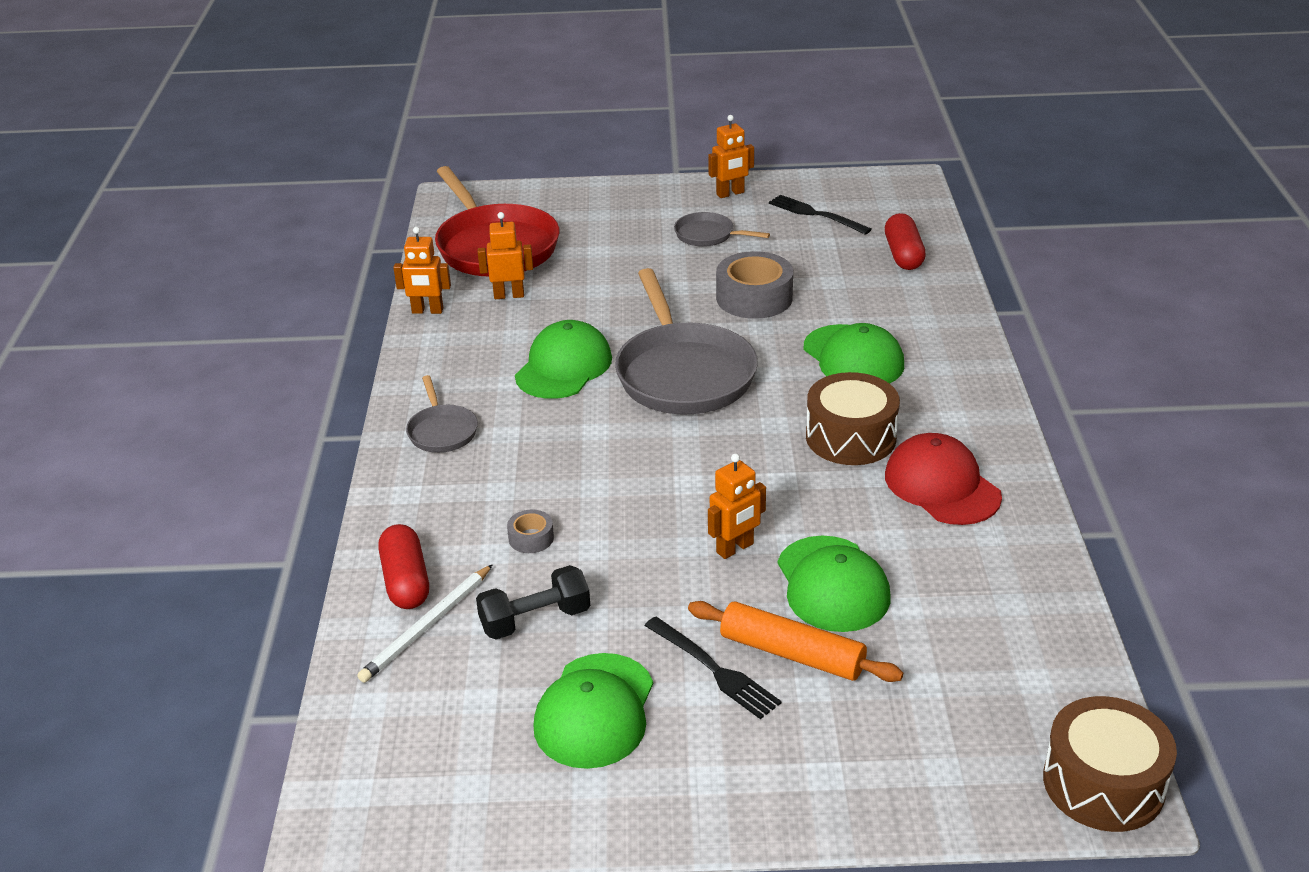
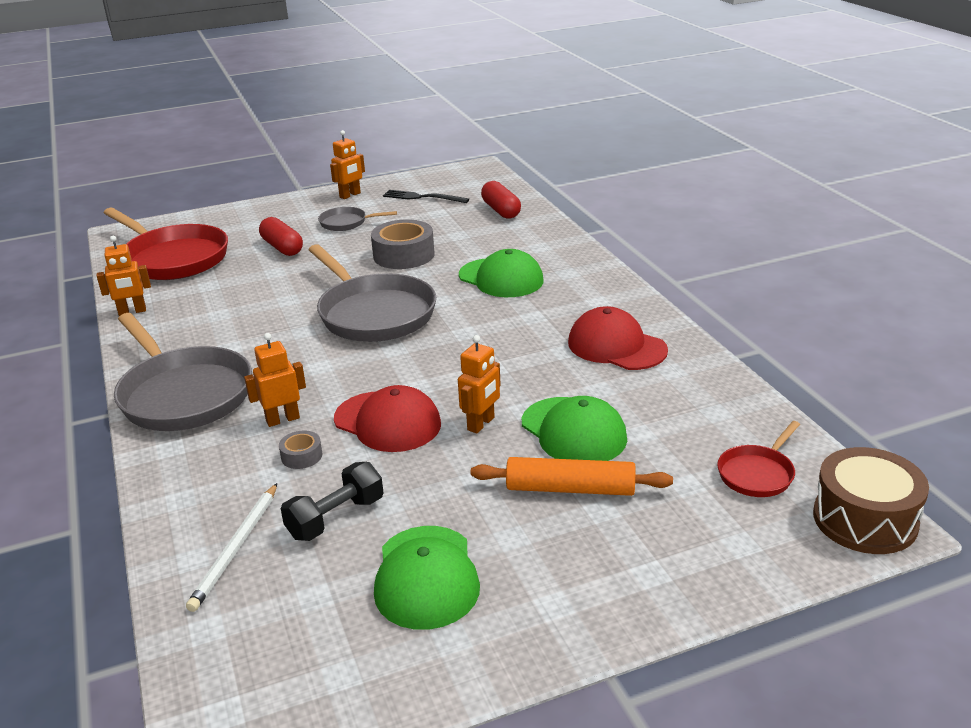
camera: 20 degrees left, 5 degrees down
(406, 581) = (199, 516): red capsule -> red capsule (282, 247)
(442, 431) = (183, 394): grey pan -> grey pan, size x2.07
(509, 295) = (200, 288): orange robot -> orange robot (282, 419)
(563, 367) = (271, 328): green cap -> none
(636, 519) = (387, 422): none -> red cap
(715, 670) = (514, 517): black fork -> none
(850, 437) = (529, 329): brown drum -> none
(1013, 693) = (757, 473): none -> red pan

